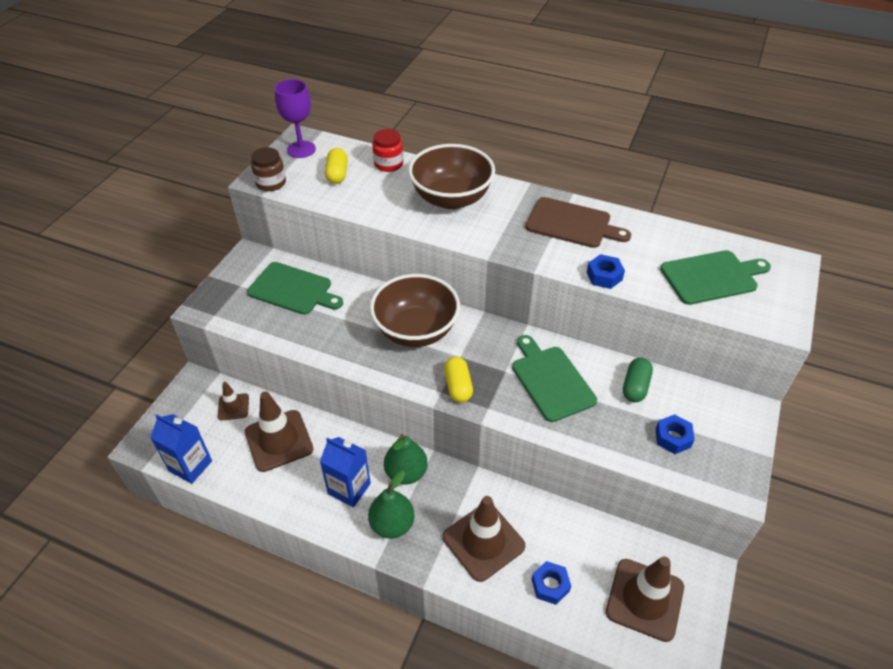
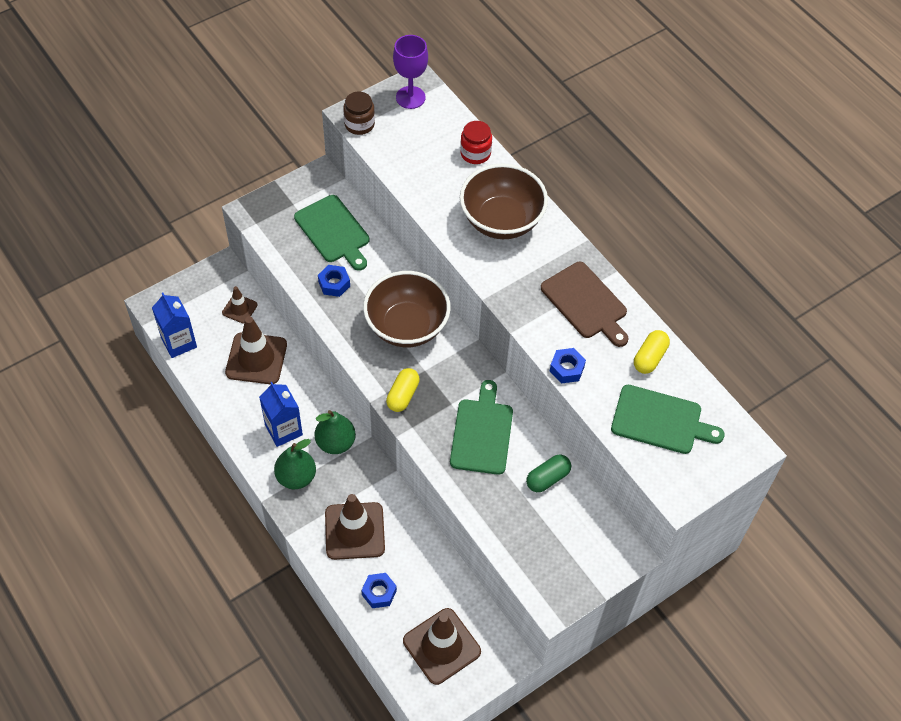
camera: 30 degrees right, 10 degrees up
(337, 174) = (422, 142): yellow capsule -> yellow capsule (649, 357)
(673, 438) = (539, 537): blue nut -> blue nut (334, 284)

